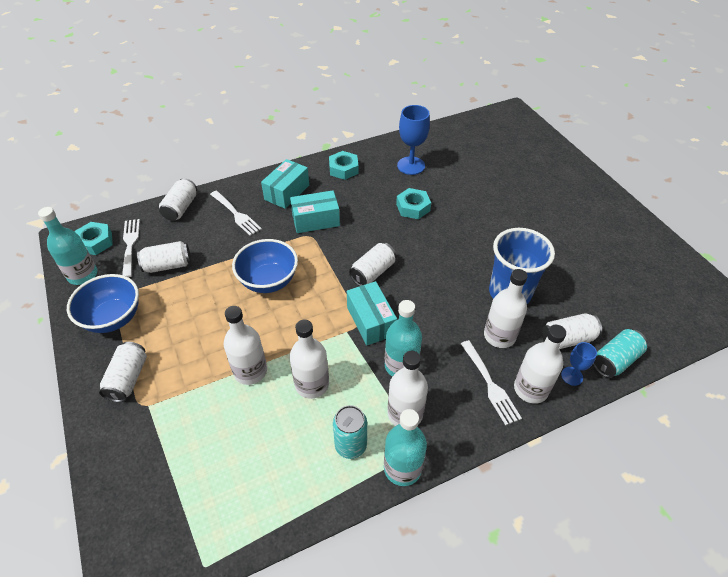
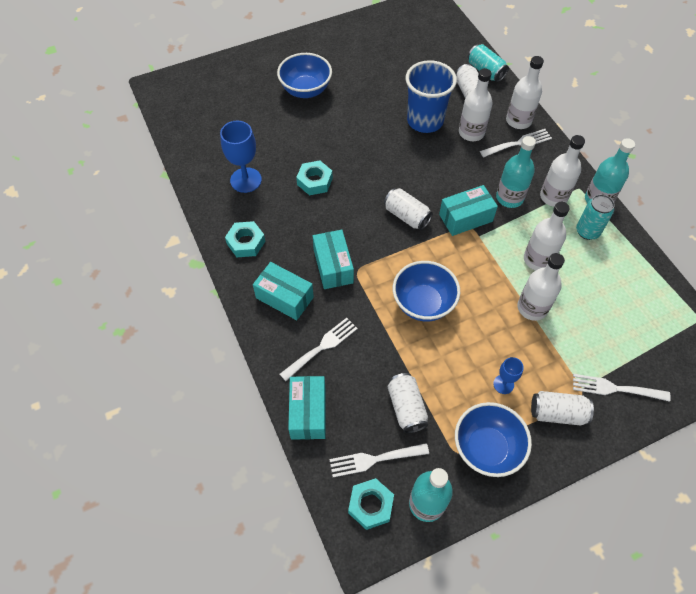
camera: 90 degrees left, 10 degrees up
(138, 438) = (615, 388): none -> white fork
(181, 208) = (308, 413): white can -> turquoise box
(533, 199) = (306, 90): none -> blue bowl
(572, 376) = (503, 96): blue goblet -> blue goblet (503, 384)

